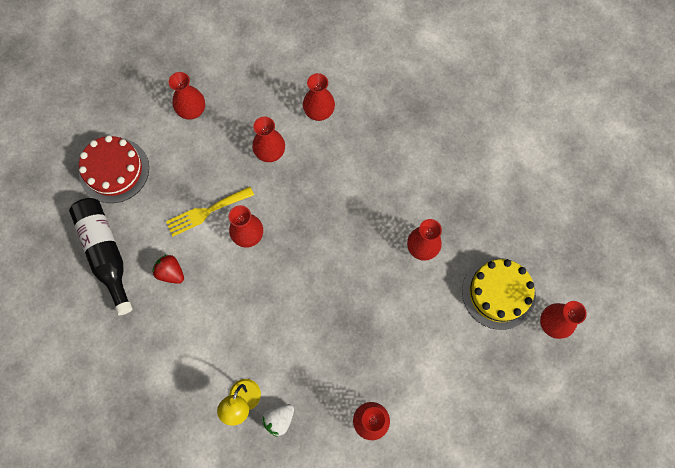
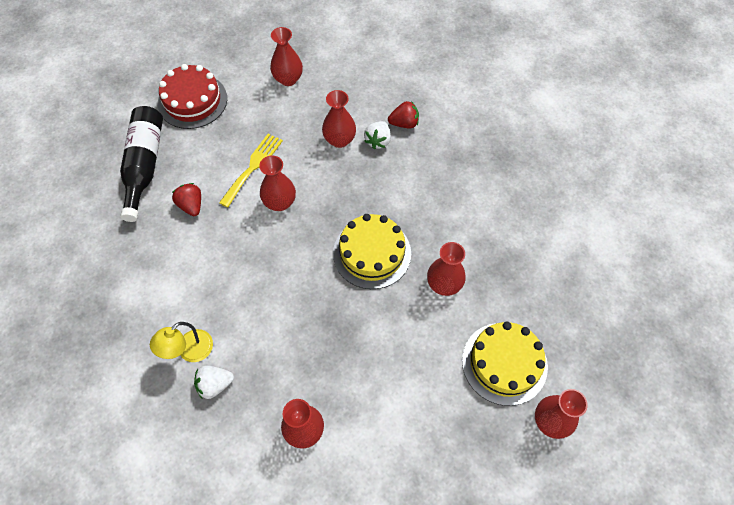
camera: 25 degrees right, 10 degrees down
(206, 212) = (253, 167): yellow fork -> yellow fork turned 120 degrees clockwise
(304, 139) = (378, 141): none -> white strawberry
(319, 112) = (404, 123): red vase -> red strawberry
(350, 246) = (372, 253): none -> yellow cake

